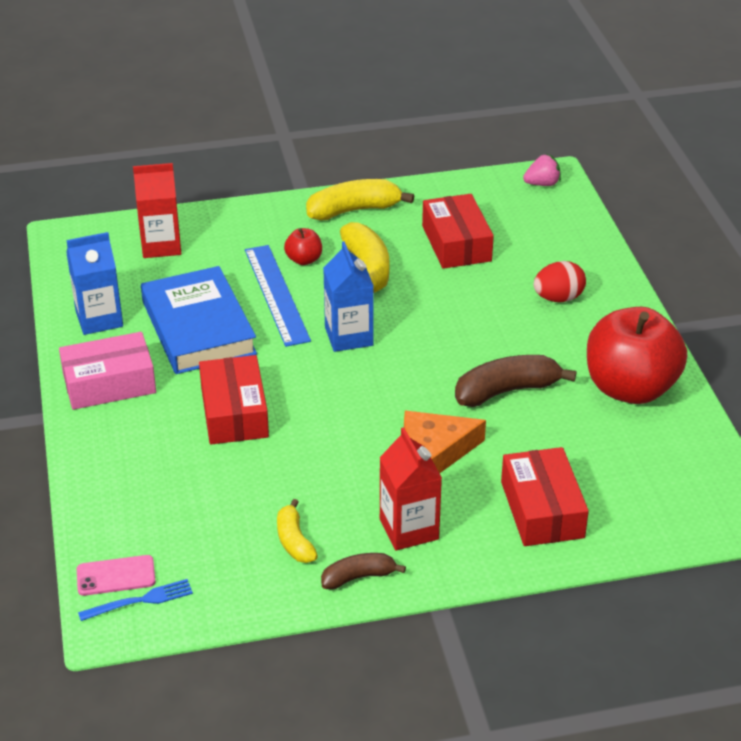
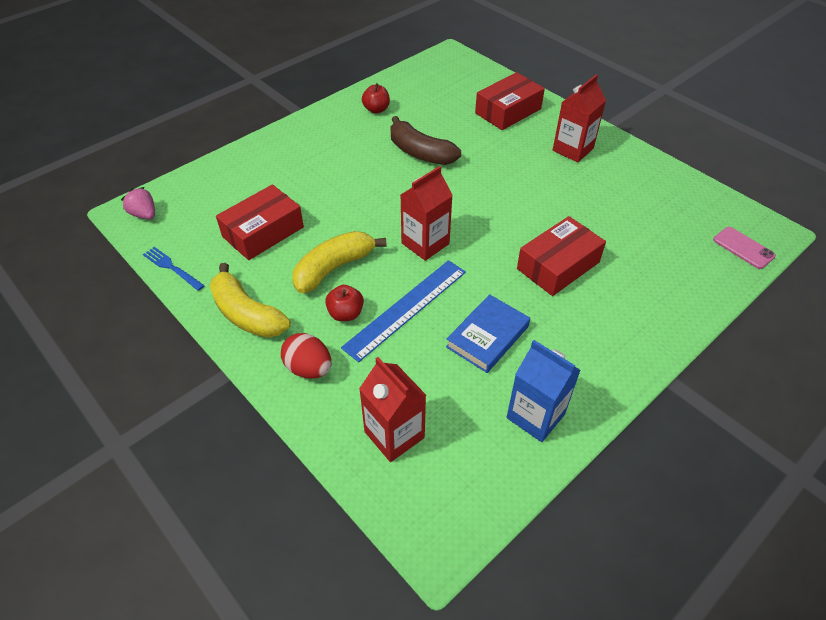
camera: 120 degrees left, 10 degrees up
(109, 383) = (600, 356): pink box -> none
(141, 600) = (743, 227): blue fork -> blue fork (171, 267)
(198, 328) = (487, 336): blue book -> blue book, size x0.62
(294, 541) = (630, 187): yellow banana -> none
(349, 336) = (425, 243): blue carton -> red carton
(358, 577) = (626, 154): brown banana -> none
(435, 451) = (501, 162): orange cheese -> none
(558, 298) = (302, 161): red egg -> red egg (308, 368)
(630, 388) = (376, 109): red apple -> red apple, size x0.43

